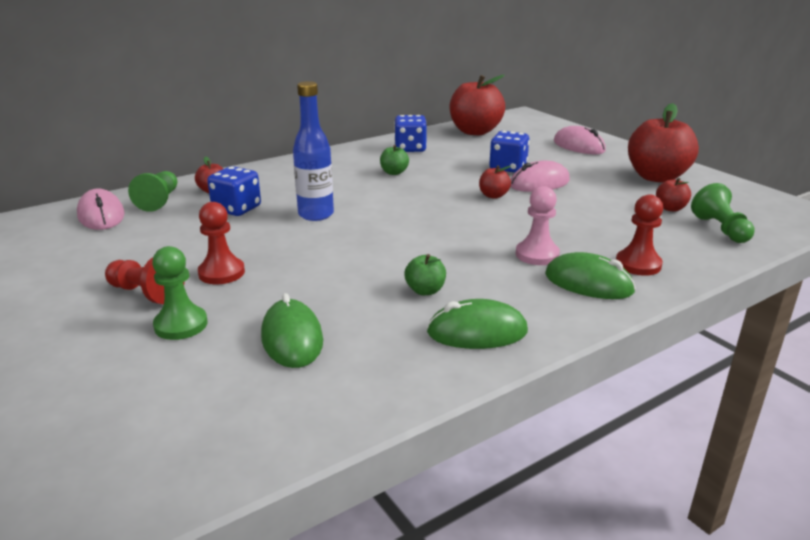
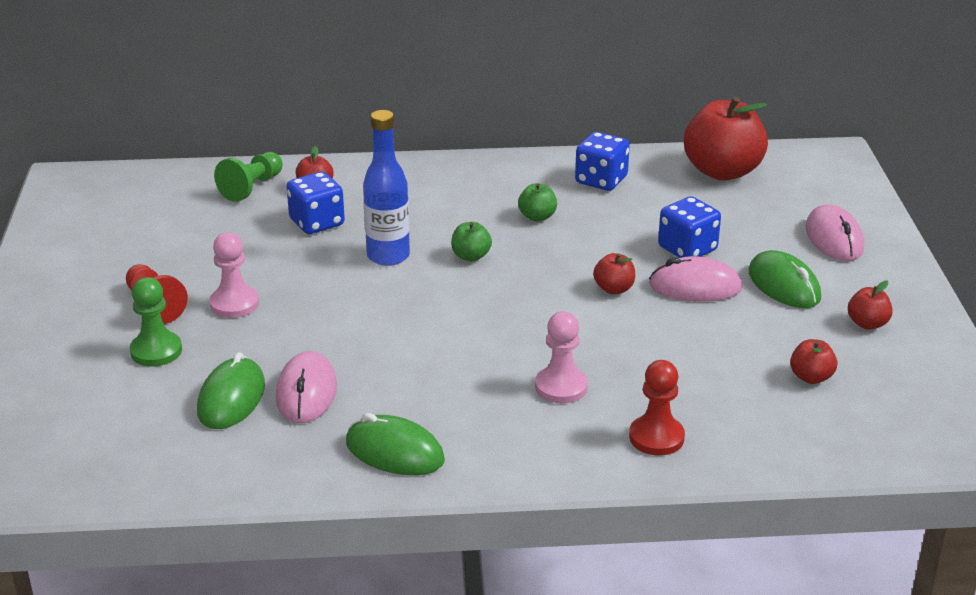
camera: 30 degrees right, 5 degrees up
(101, 215) = (184, 192): pink mouse -> pink mouse (306, 392)
(221, 273) = (234, 304): red pawn -> pink pawn
(425, 291) = (397, 390): green apple -> green apple (471, 256)
(588, 283) = (570, 440): green mouse -> green mouse (784, 285)
(656, 177) = (867, 324): red apple -> red apple, size x0.45
(720, 229) = (829, 427): green pawn -> none

